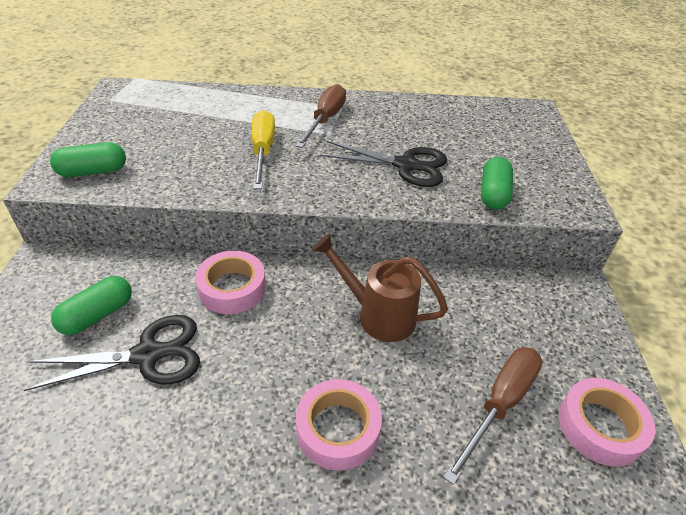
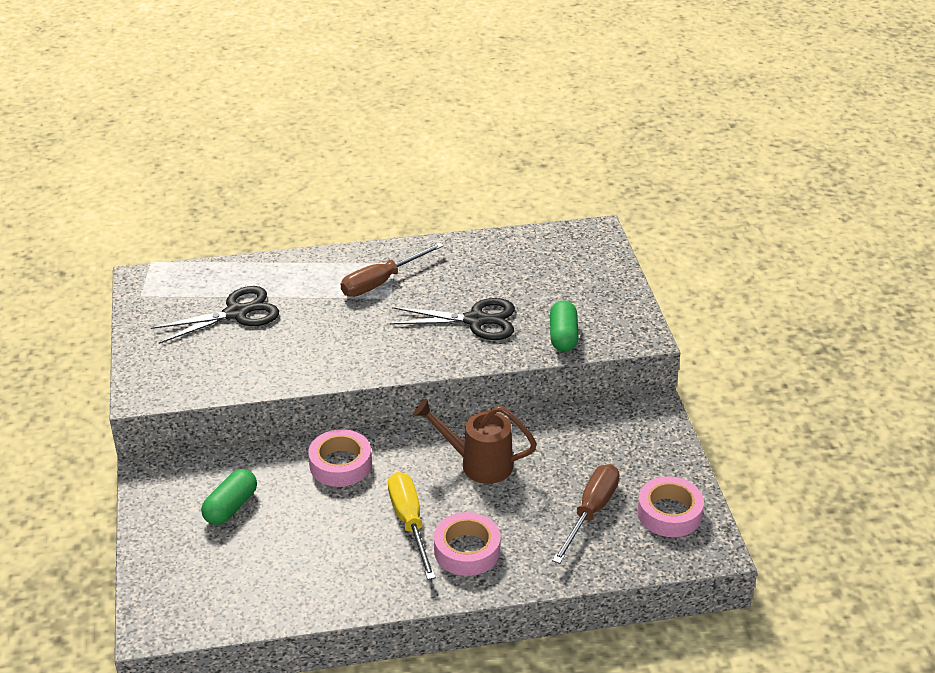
camera: 10 degrees left, 5 degrees down
(93, 172) = (177, 378): green capsule -> none
(148, 355) = (292, 528): black scissors -> black scissors (236, 313)
(263, 151) = (331, 329): yellow screwdriver -> yellow screwdriver (409, 523)
(325, 120) = (381, 282): brown screwdriver -> brown screwdriver turned 135 degrees counterclockwise

